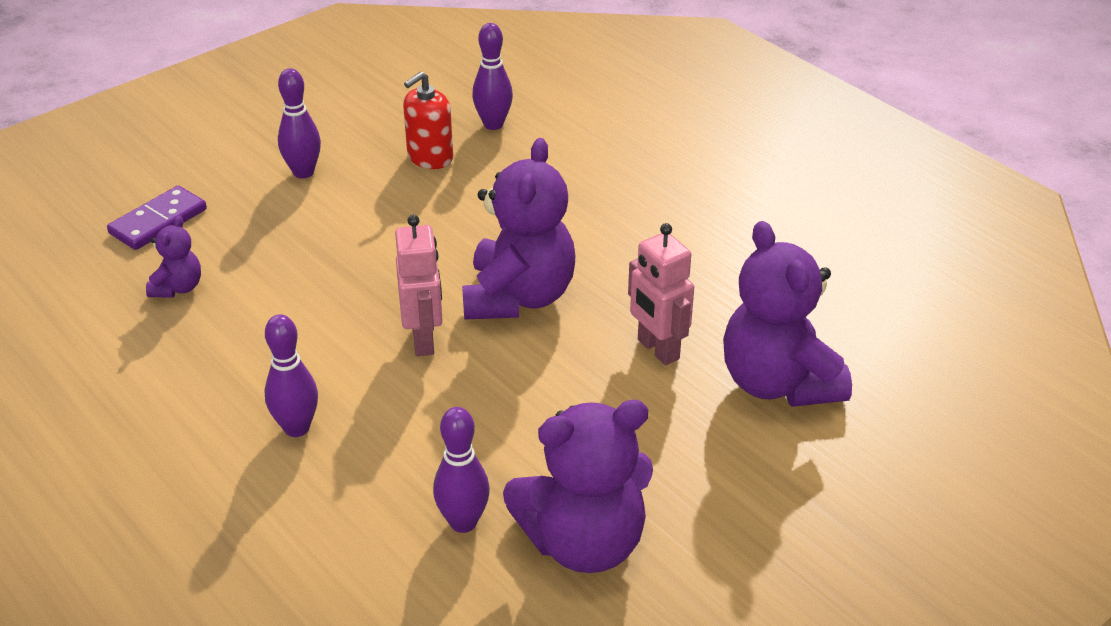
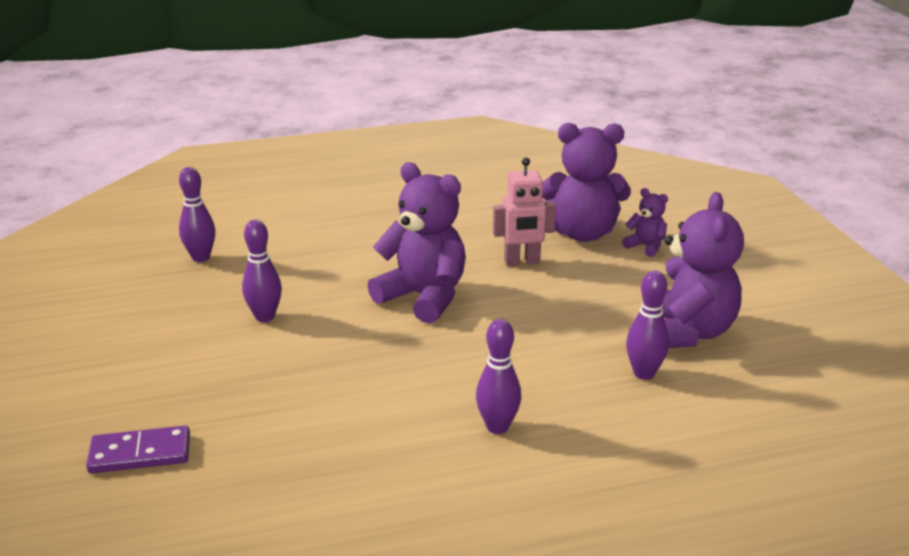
camera: 65 degrees left, 10 degrees down
(158, 221) = (140, 453): purple domino -> purple domino turned 75 degrees counterclockwise
(178, 288) = (257, 458): purple teddy bear -> purple teddy bear (646, 246)
(303, 172) = (158, 357): purple bowling pin -> purple bowling pin (265, 317)
(424, 340) = (439, 347): pink robot -> none
(430, 157) = (211, 294): red soap dispenser -> none

